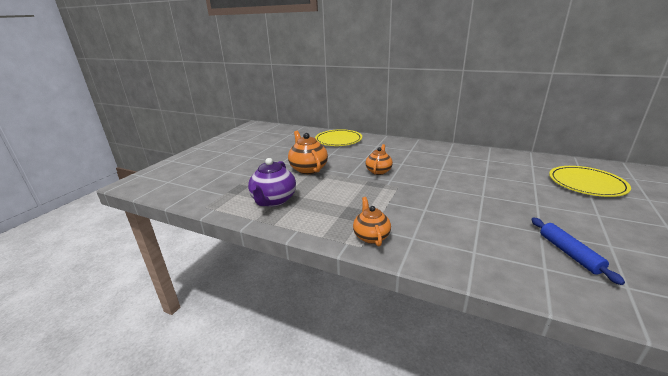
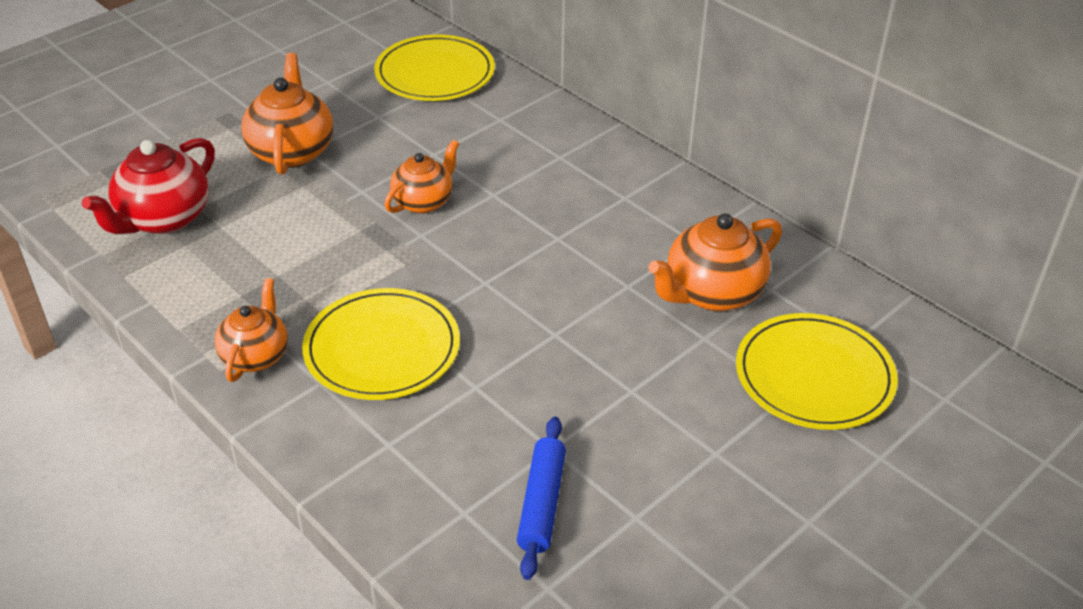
camera: 20 degrees right, 15 degrees up
(274, 200) = (163, 219): purple teapot -> red teapot
(423, 218) = (382, 348): none -> yellow plate
(516, 171) = (712, 293): none -> orange teapot

